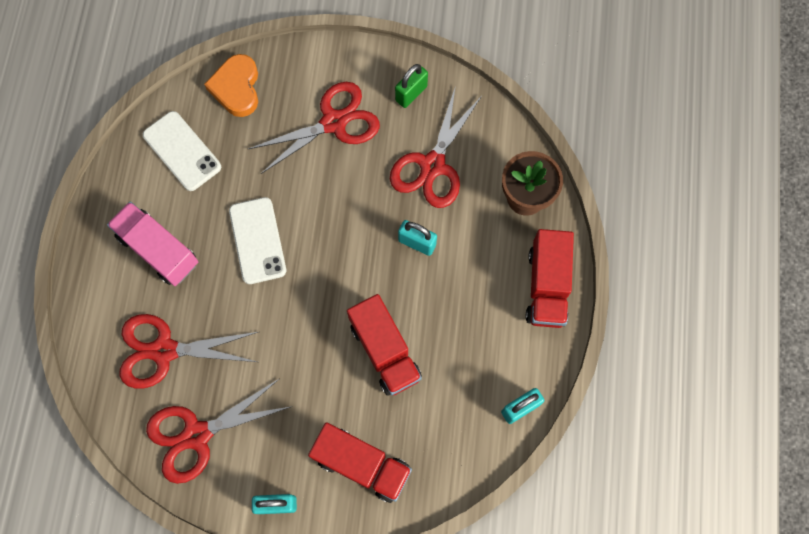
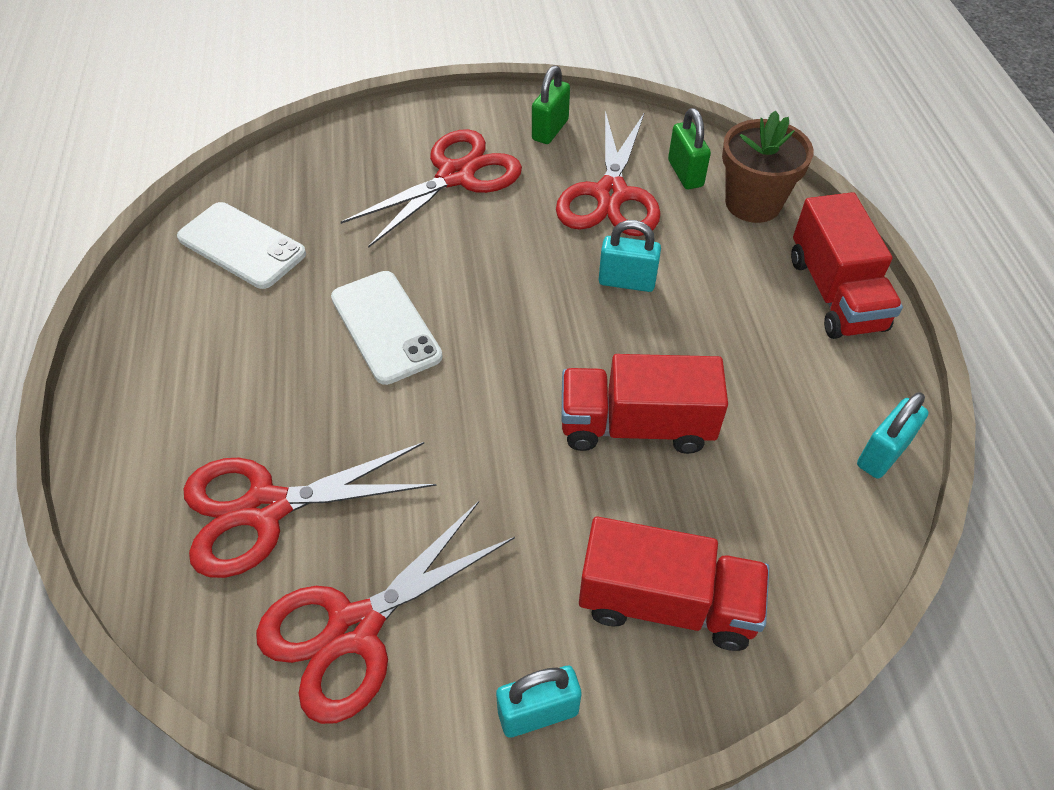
camera: 15 degrees left, 20 degrees down
(158, 250) = (228, 371): pink truck -> none
(236, 88) = (307, 166): orange heart -> none
(385, 351) = (636, 425): red truck -> red truck turned 135 degrees clockwise
(490, 158) = (685, 173): none -> green padlock

